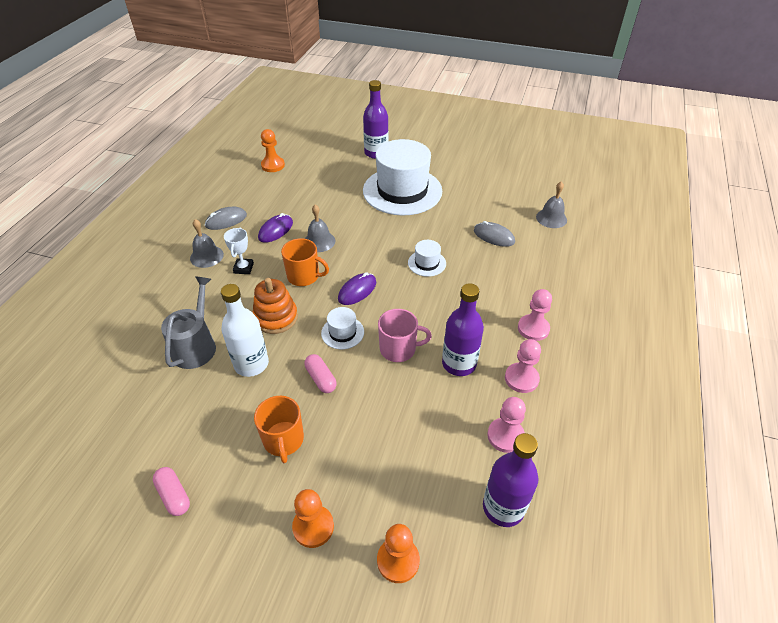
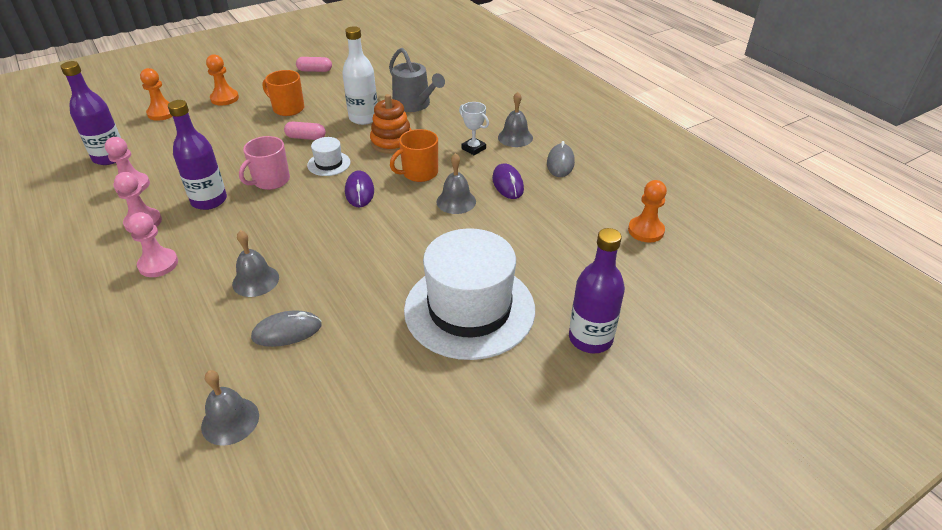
camera: 130 degrees right, 5 degrees down
(427, 263) = (328, 251): white hat -> none
(484, 274) = (255, 280): none -> grey bell

